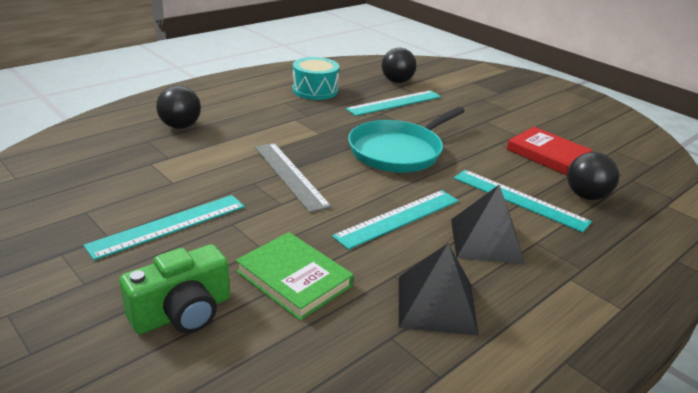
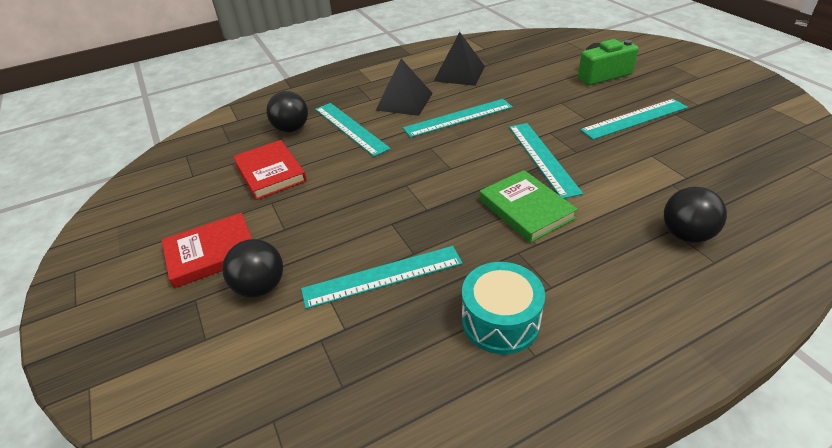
camera: 160 degrees left, 10 degrees up
(290, 175) = (542, 158): grey ruler -> turquoise ruler
(294, 279) = (540, 86): green book -> green book (526, 209)
(397, 81) = (343, 347): black ball -> black ball (260, 287)
(398, 151) = (425, 183): turquoise pan -> none
(519, 109) = (212, 253): none -> red book

